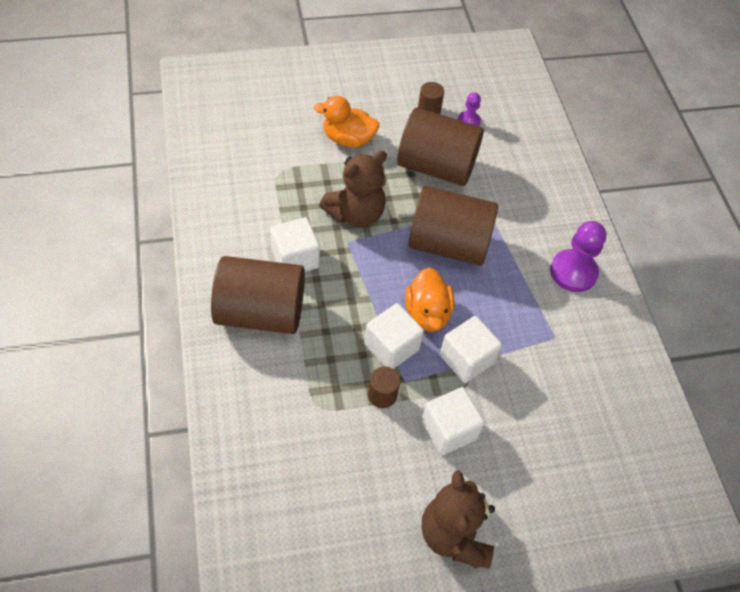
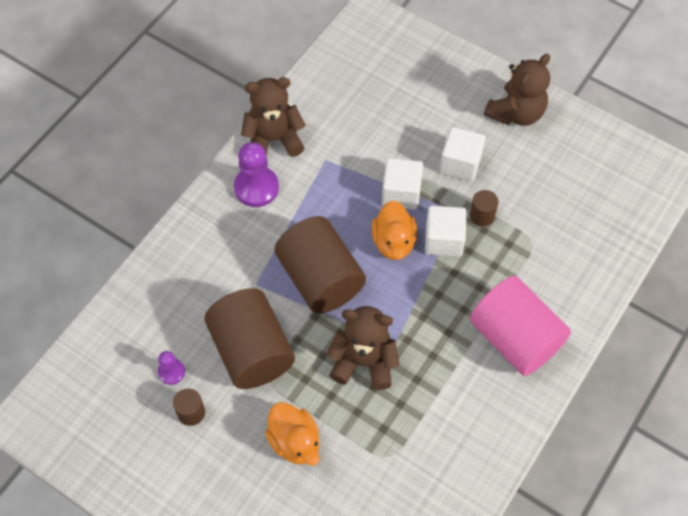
camera: 130 degrees left, 5 degrees up
(260, 312) = (515, 338): brown cylinder -> pink cylinder
(295, 258) = (449, 362): white cube -> none
(427, 313) = (393, 242): orange duck -> orange duck turned 135 degrees clockwise
(612, 320) = (273, 139): none -> brown teddy bear

